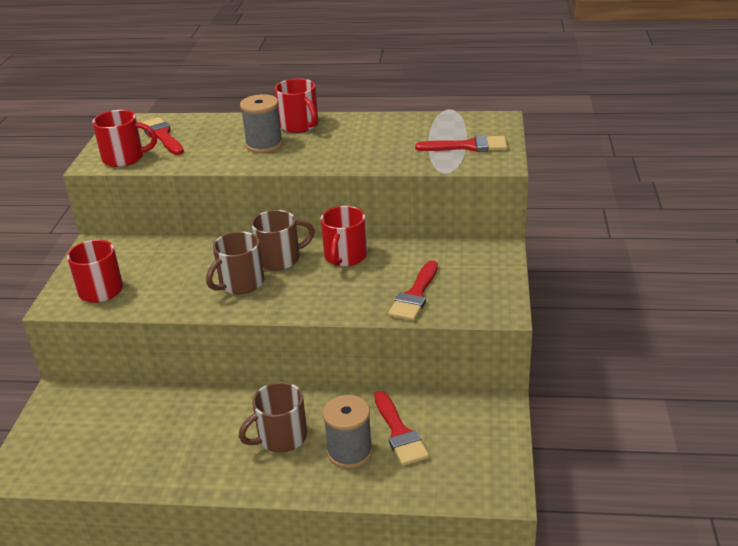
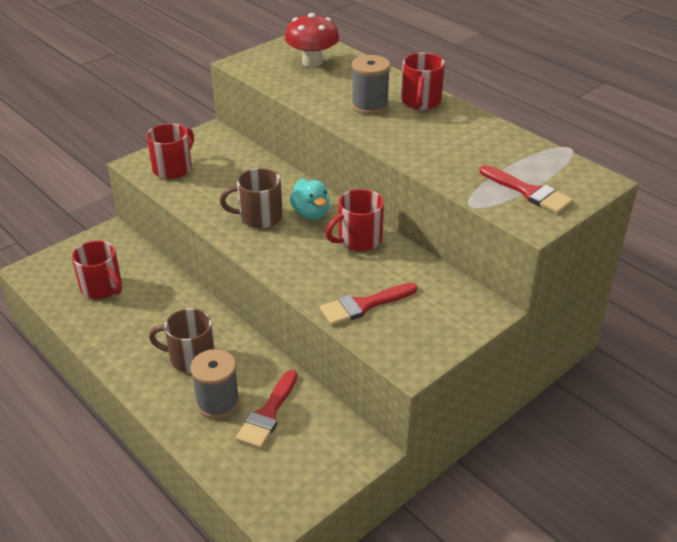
camera: 40 degrees right, 5 degrees up
(125, 158) = (263, 69): red mug -> red mug (102, 288)
(162, 136) = (312, 62): red brush -> red mushroom
(280, 259) = (311, 213): brown mug -> turquoise duck

